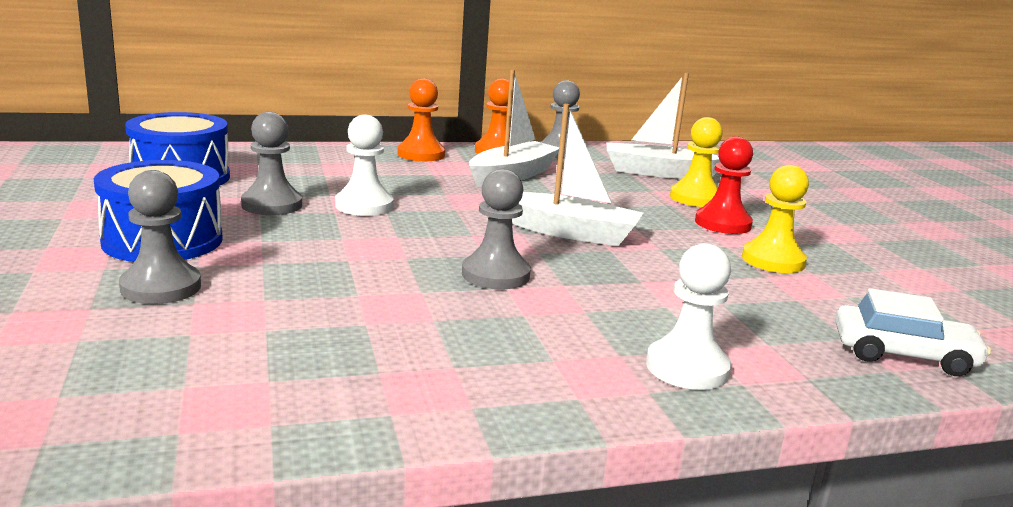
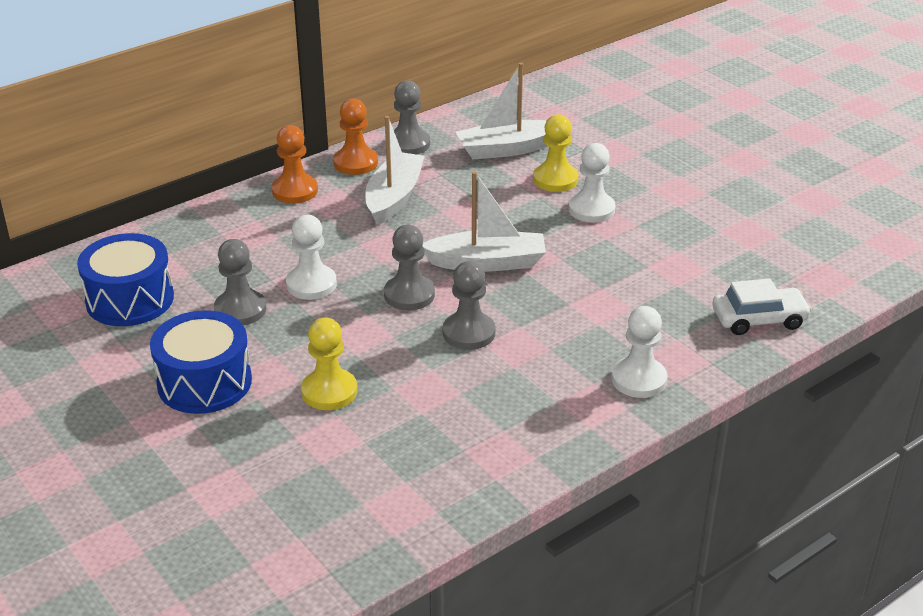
camera: 20 degrees left, 15 degrees up
(161, 287) = (257, 430): grey pawn -> grey pawn (409, 295)
(722, 223) = (591, 209): red pawn -> white pawn
(773, 260) = (645, 245): yellow pawn -> yellow pawn (329, 391)

